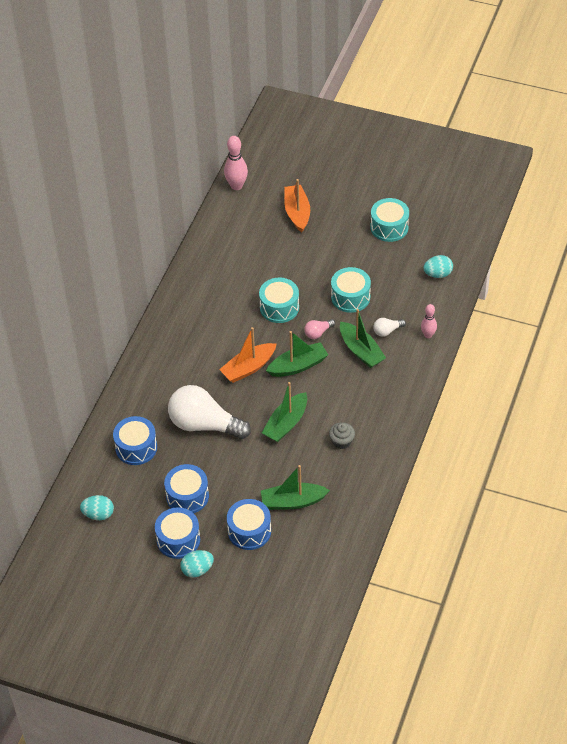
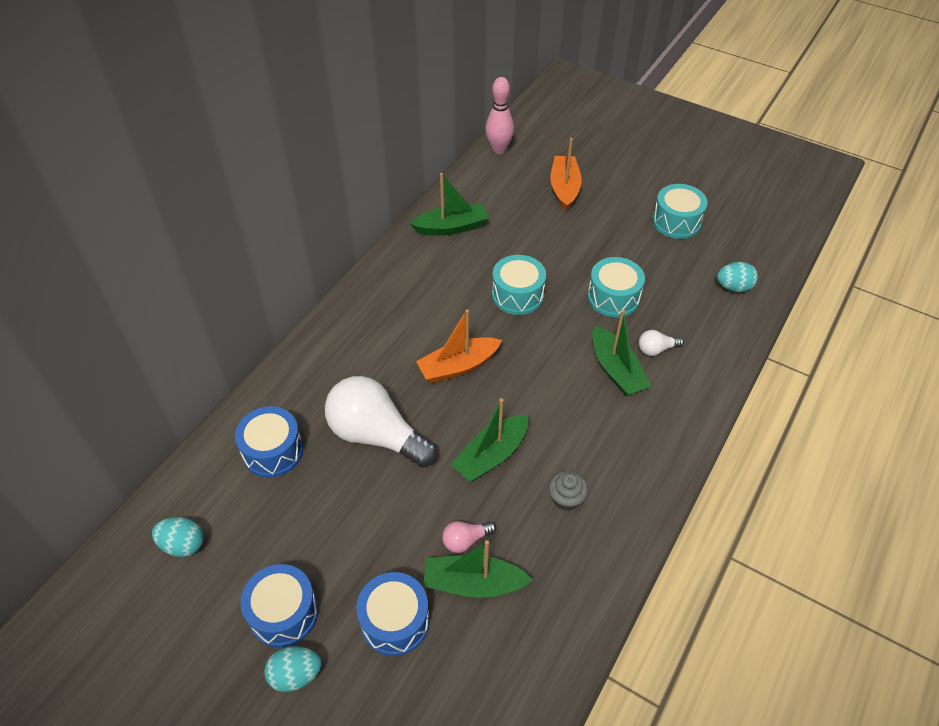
camera: 10 degrees right, 0 degrees up
(187, 496) = (320, 541): blue drum -> none
(298, 366) = (525, 375): green boat -> green boat (451, 227)
(318, 333) = (562, 336): pink light bulb -> pink light bulb (465, 540)
(428, 335) = (712, 364): pink bowling pin -> none

